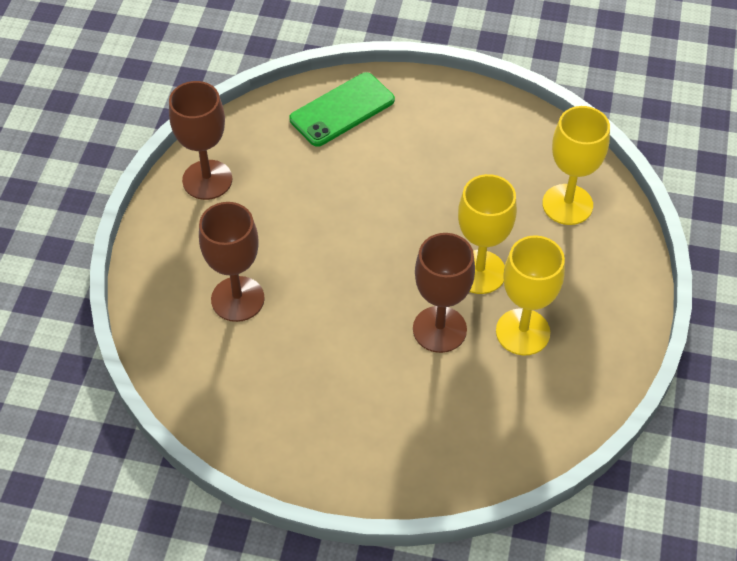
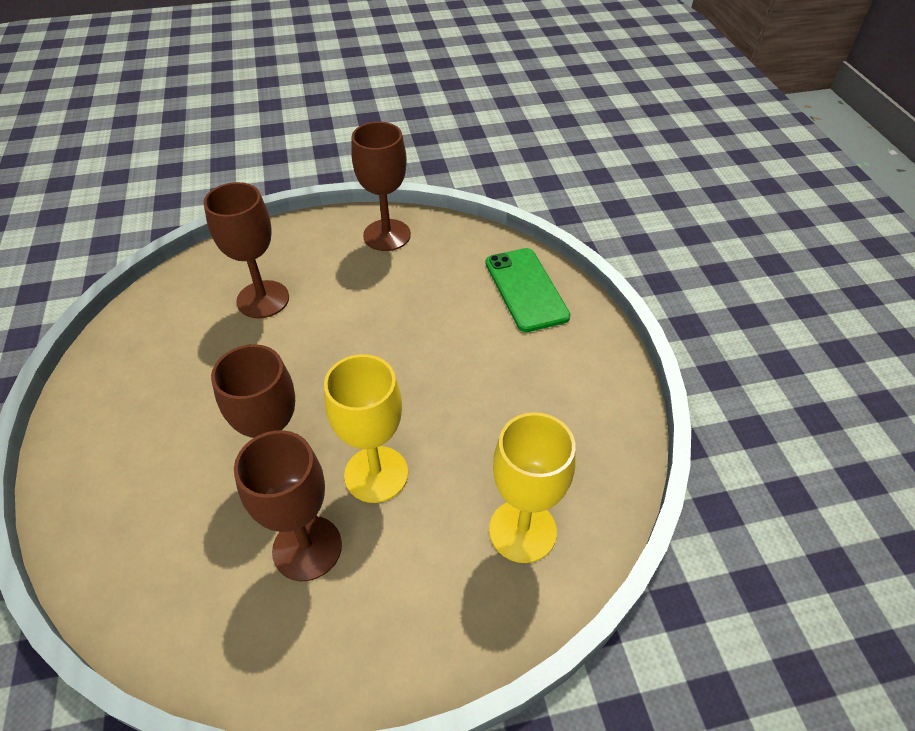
camera: 65 degrees right, 5 degrees down
(342, 110) = (525, 289): green phone -> green phone turned 45 degrees clockwise
(522, 332) = (307, 548): yellow goblet -> brown goblet

